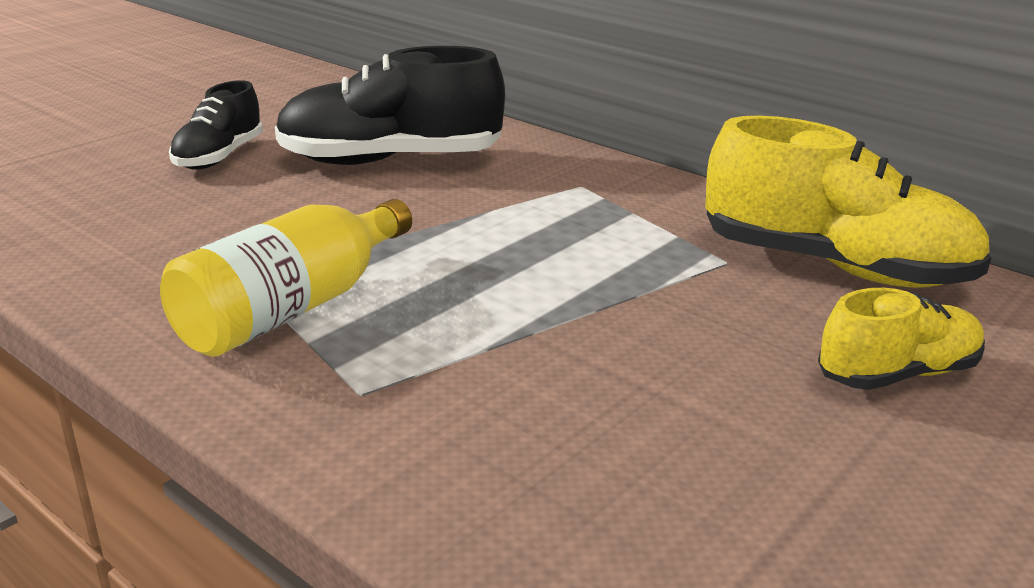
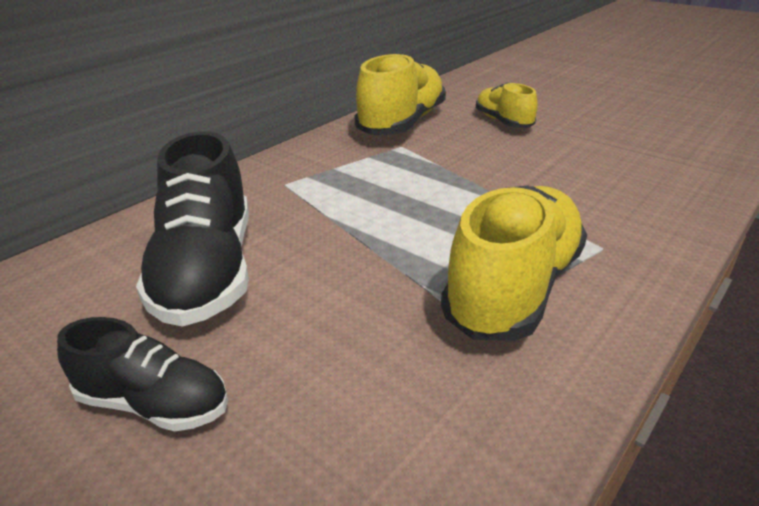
camera: 90 degrees left, 5 degrees up
(292, 308) = (514, 288): yellow bottle -> yellow shoe

